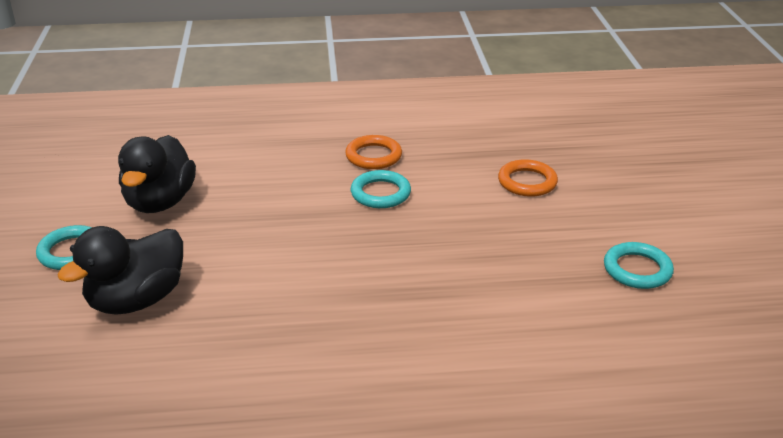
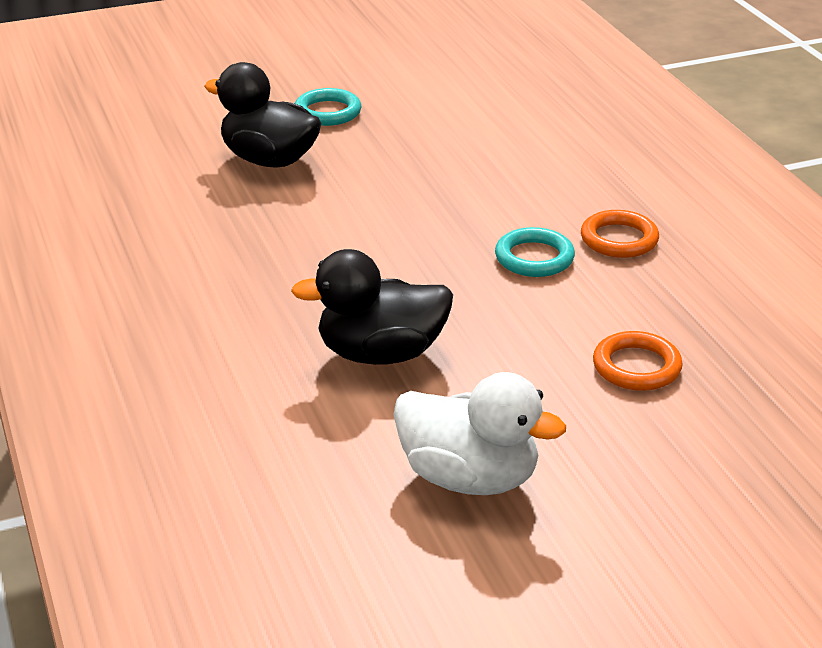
camera: 75 degrees right, 0 degrees up
(160, 202) = (434, 132): black duck -> black duck (381, 354)
(637, 269) = (469, 478): turquoise ring -> white duck

